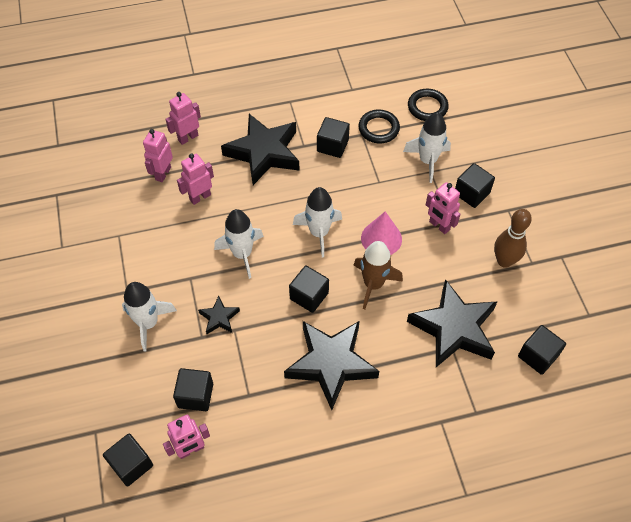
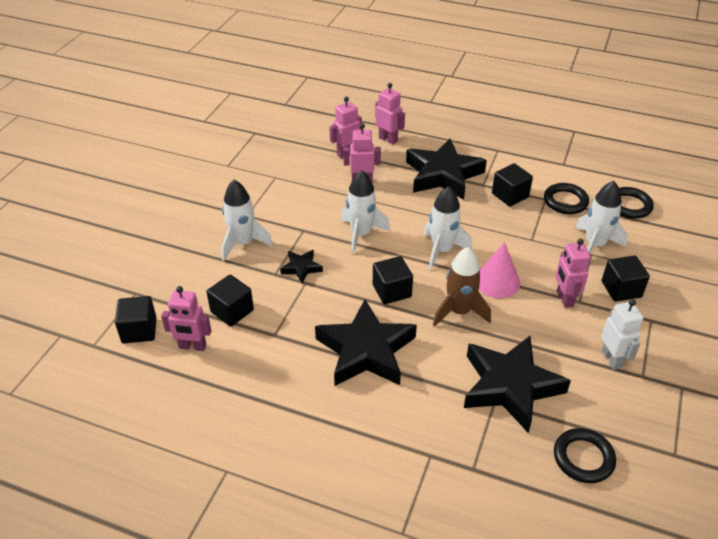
camera: 35 degrees right, 15 degrees down
(188, 137) = (388, 139): pink robot -> pink robot turned 45 degrees clockwise
(504, 261) = (612, 359): brown bowling pin -> white robot
(538, 356) = (583, 458): black cube -> black ring

